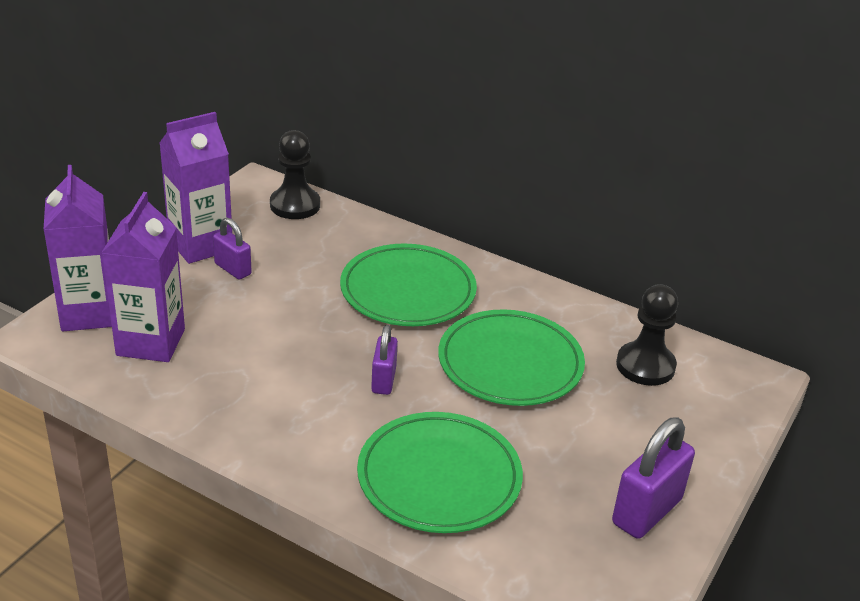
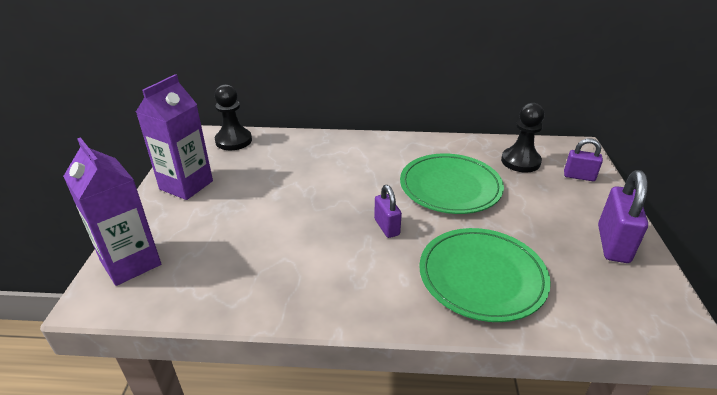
camera: 25 degrees left, 0 degrees up
(150, 342) = (198, 265): purple carton -> none
(233, 269) = (222, 193): purple padlock -> purple padlock (579, 176)
(408, 291) = (350, 167): green plate -> none

